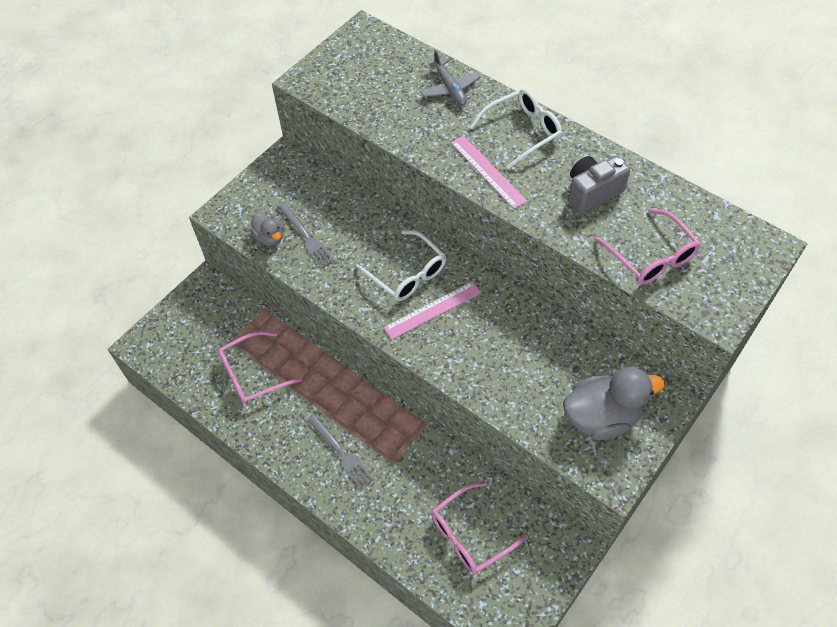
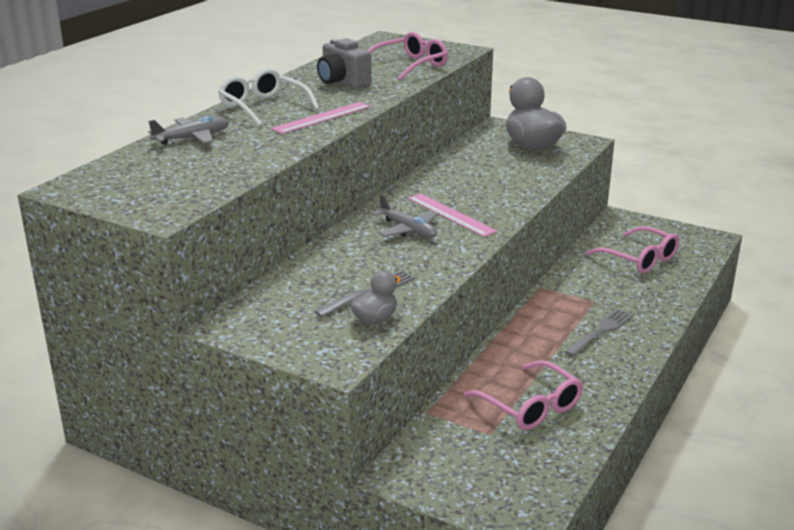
camera: 100 degrees left, 30 degrees down
(407, 274) = (408, 230): white glasses -> grey plane

